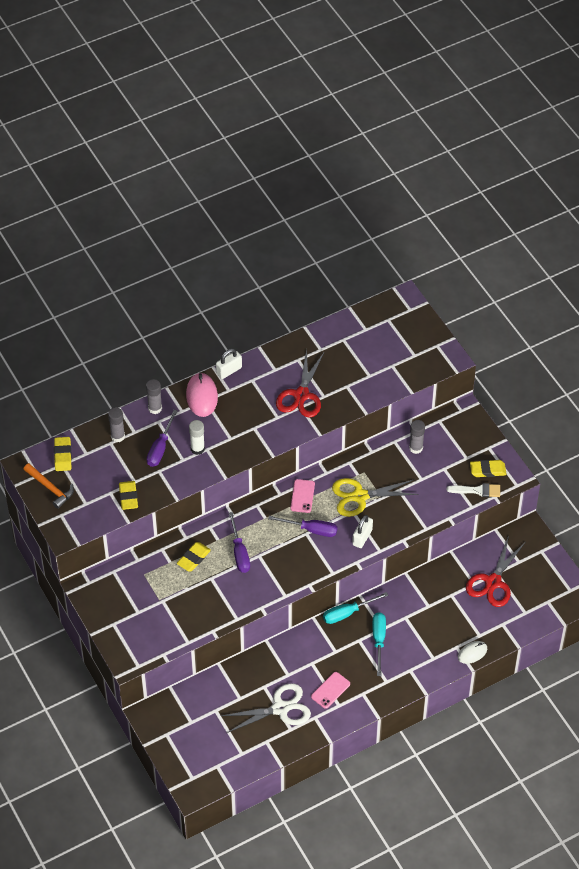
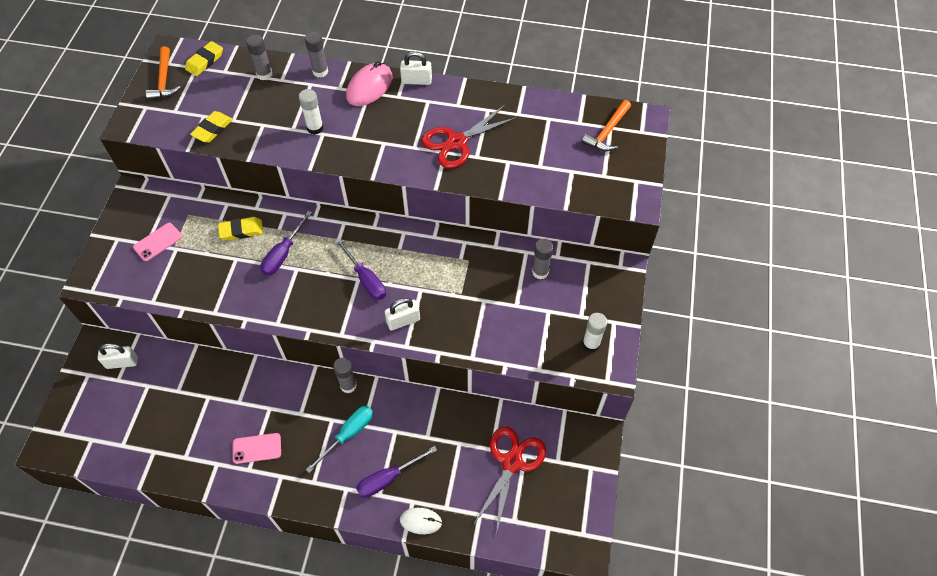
camera: 40 degrees right, 5 degrees up
(160, 448) = (286, 106): purple screwdriver -> purple screwdriver (388, 478)
(181, 710) = (122, 362): none -> white padlock
(280, 708) = (198, 429): white scissors -> none
(302, 496) = (391, 243): pink phone -> pink phone (158, 242)
(347, 613) = (348, 385): turquoise screwdriver -> grey glue stick
(360, 496) = (441, 280): yellow scissors -> none
(389, 324) = (607, 132): none -> orange hammer
(477, 490) = (560, 357): white brush -> none
(487, 470) = (591, 344): yellow eraser -> white glue stick
(493, 582) = (512, 462): red scissors -> red scissors turned 135 degrees clockwise

